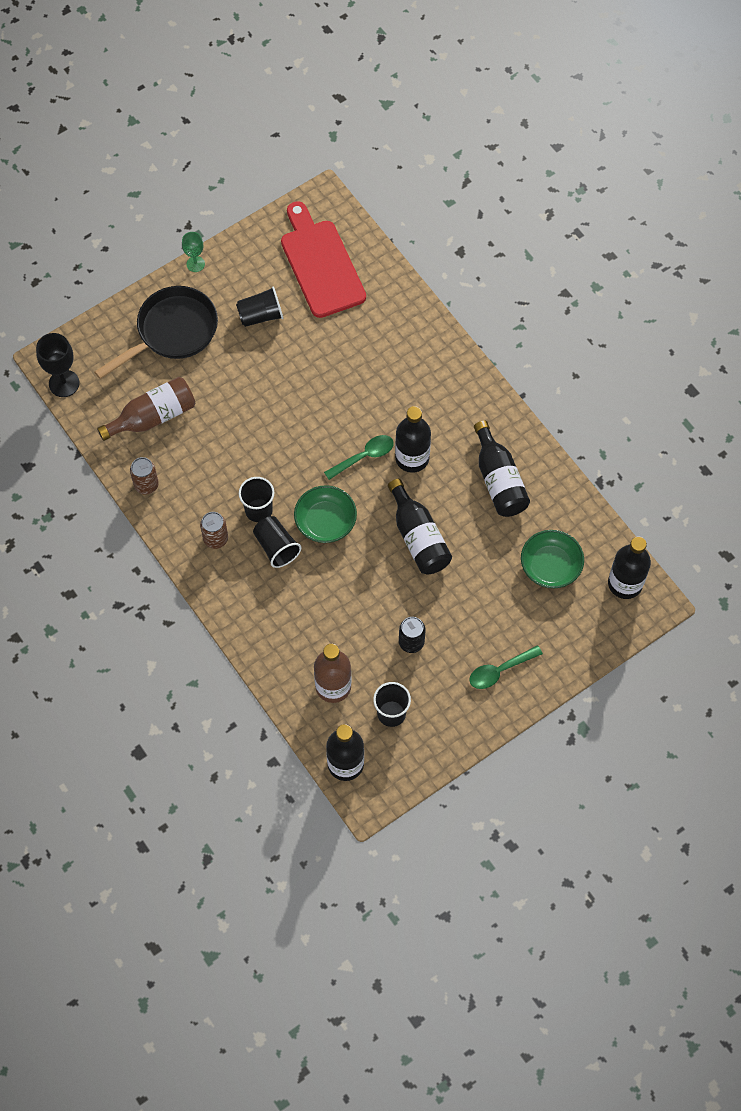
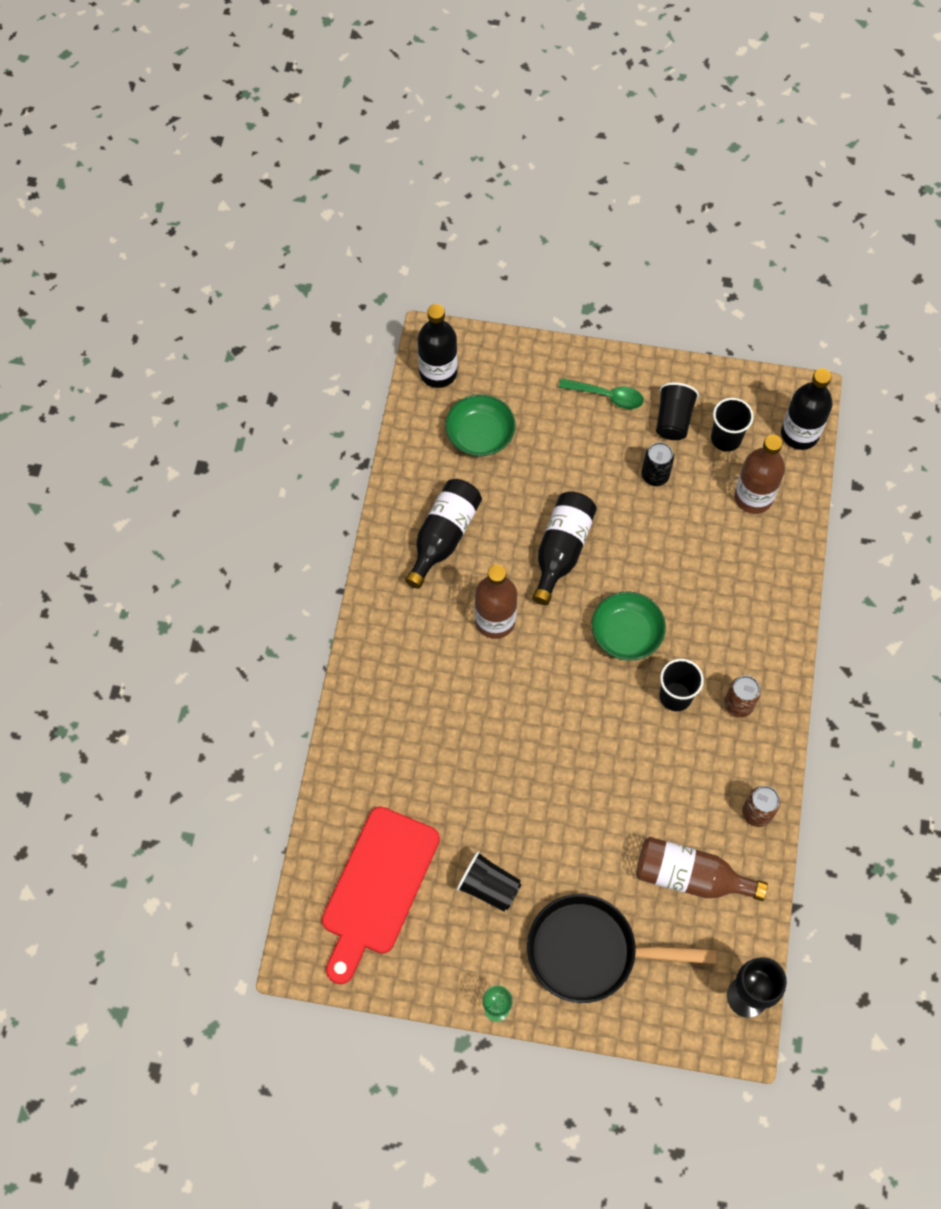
camera: 135 degrees left, 0 degrees up
(276, 547) = (691, 650): black cup -> black cup (673, 420)
(364, 456) = (534, 660): green spoon -> none
(412, 458) = (495, 621): black bottle -> brown bottle

